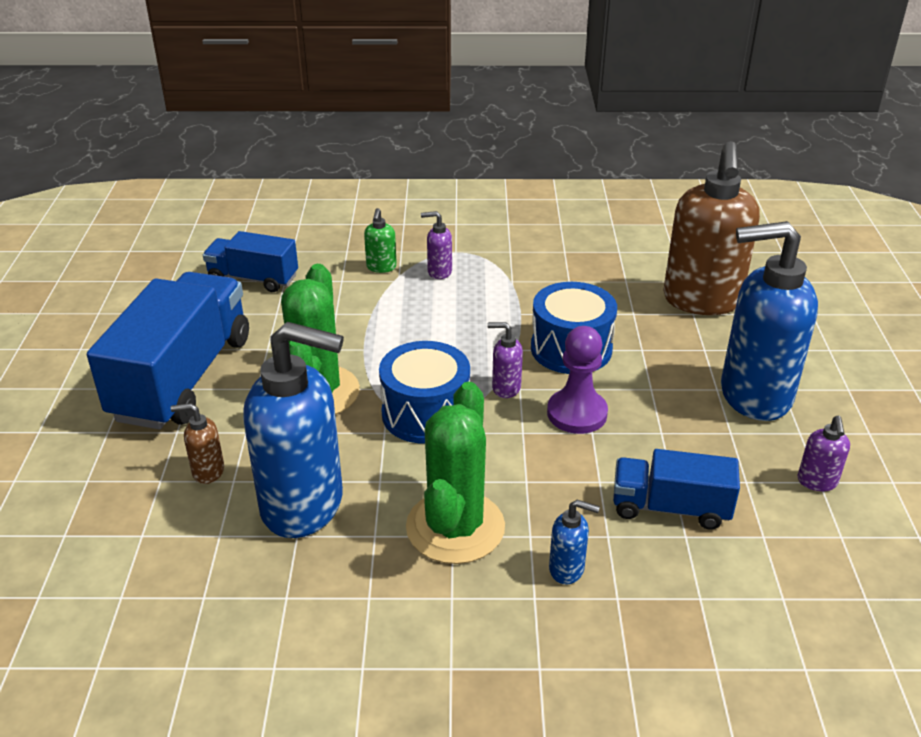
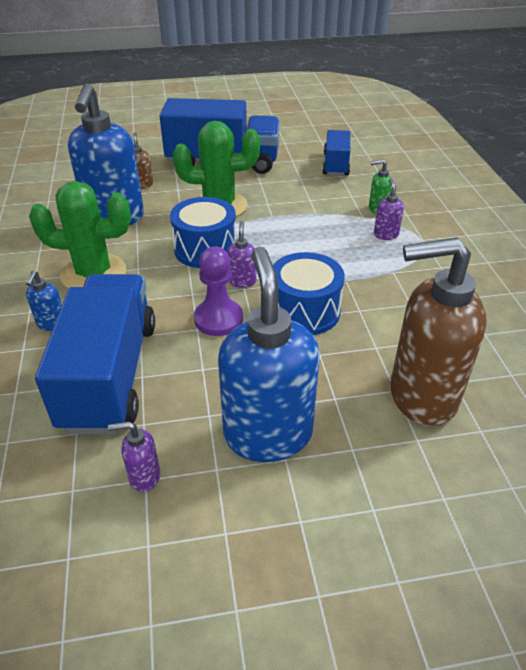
camera: 80 degrees right, 5 degrees up
(670, 508) = (110, 374): blue truck -> blue truck, size x1.82

